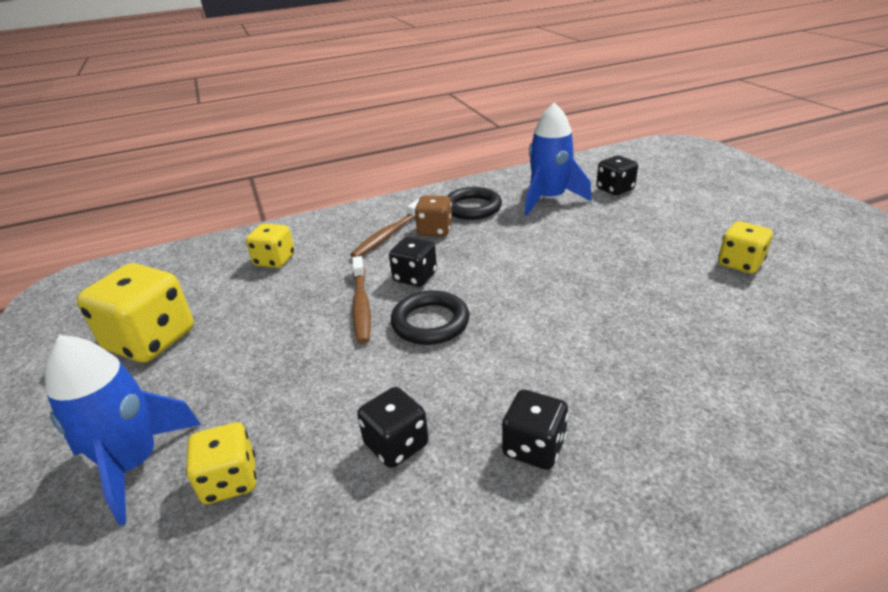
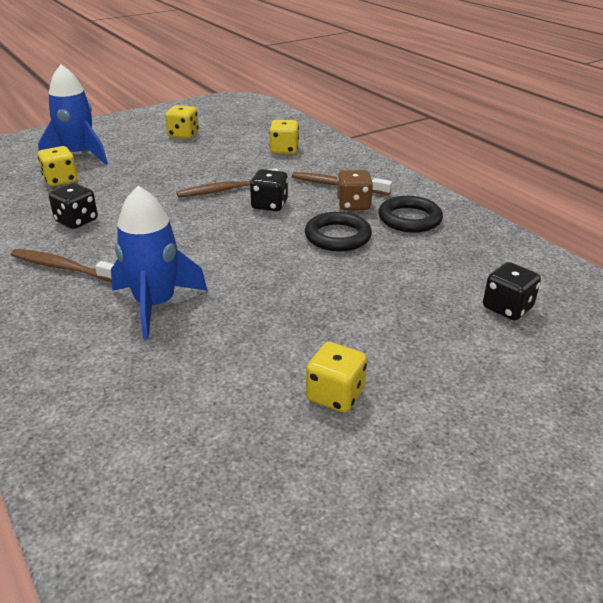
camera: 75 degrees right, 0 degrees up
(151, 340) = (183, 134): yellow dice -> yellow dice, size x0.58
(430, 322) = (205, 218): black ring -> black ring (337, 236)
(534, 447) = (63, 268): black dice -> brown toothbrush
(549, 199) = (452, 262): blue rocket -> blue rocket (155, 305)

